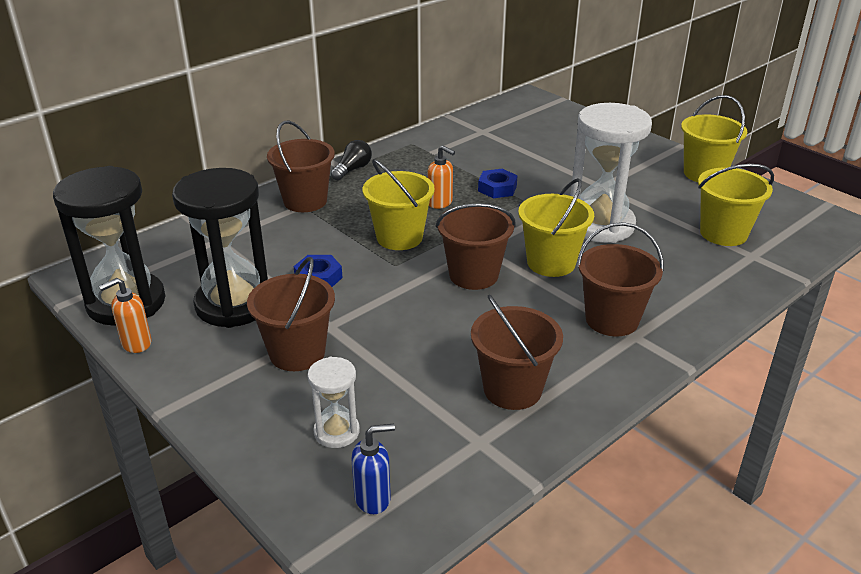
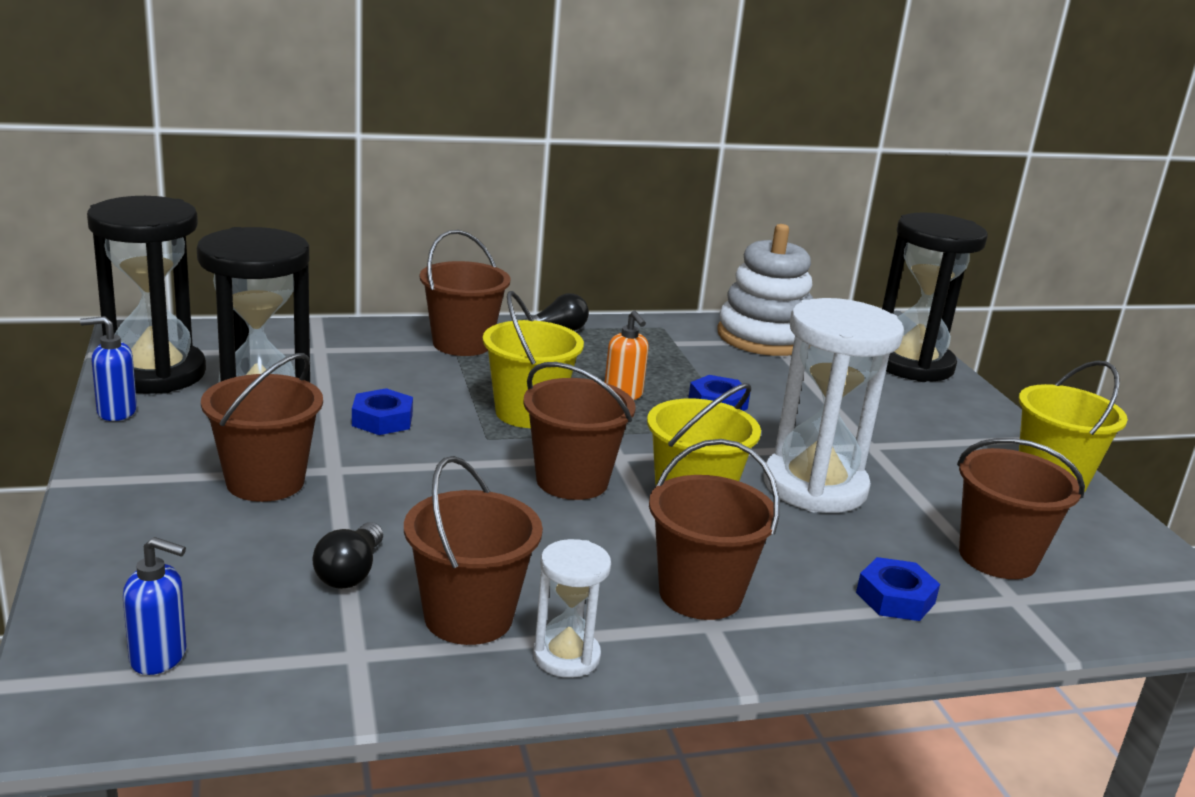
camera: 25 degrees right, 10 degrees down
(136, 343) = (116, 412): orange soap dispenser -> blue soap dispenser
(336, 432) = (207, 574): white hourglass -> white hourglass (566, 656)
(418, 391) = (350, 572): none -> black light bulb
(476, 130) = (764, 337): none -> white stacking toy
(571, 121) = (912, 364): none -> black hourglass
(701, 279) = (895, 598): none -> blue nut
(723, 233) = (997, 557): yellow bucket -> brown bucket

